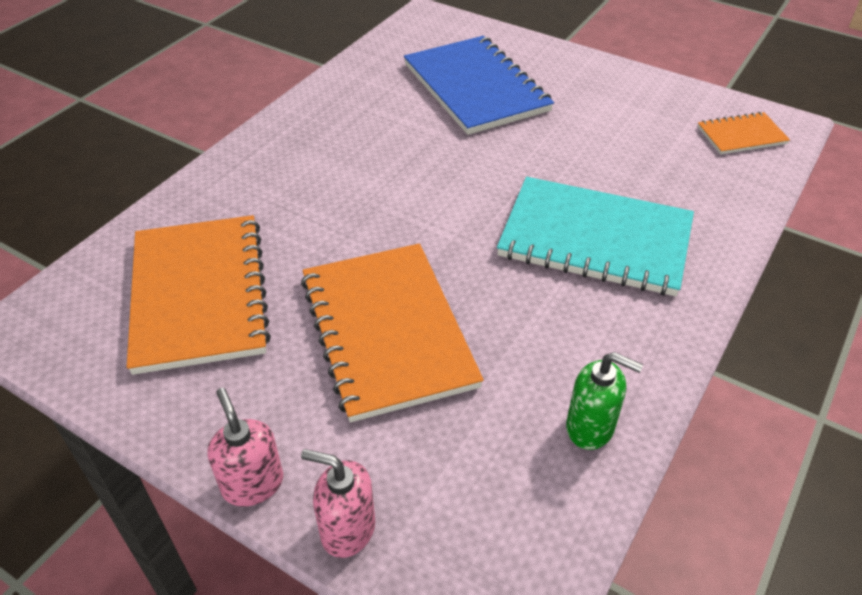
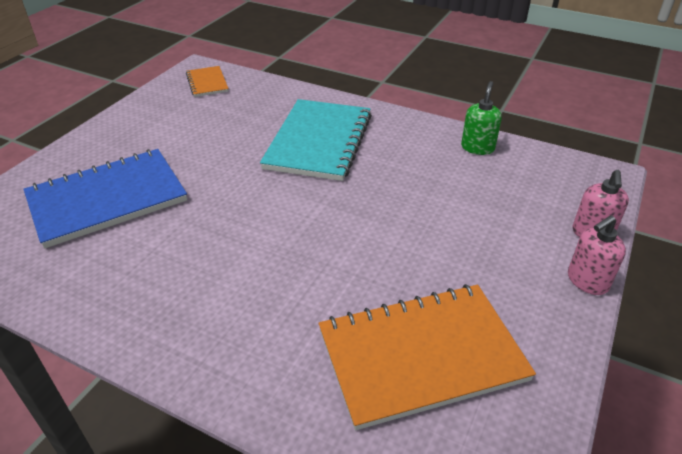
camera: 95 degrees left, 5 degrees down
(388, 331) = (430, 230): orange notebook -> none

